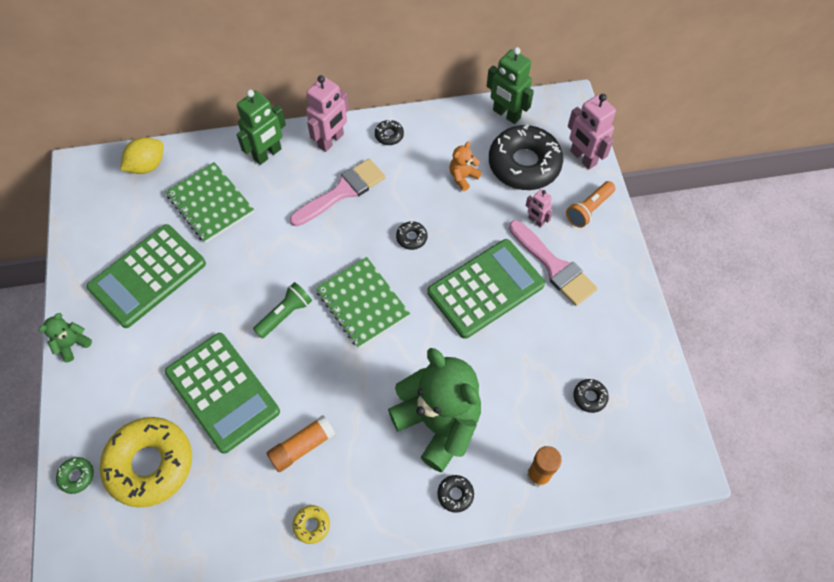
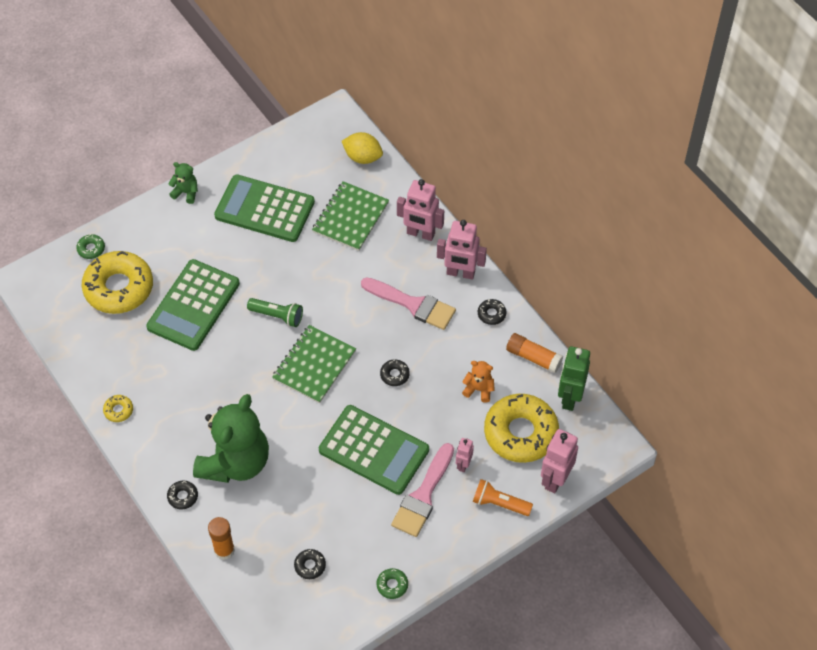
camera: 65 degrees right, 5 degrees down
(267, 154) = (420, 234): green robot -> pink robot
(302, 446) = (175, 377): orange glue stick -> orange glue stick (533, 357)
(524, 164) = (520, 433): black donut -> yellow donut
(639, 331) = (392, 585): none -> green donut

